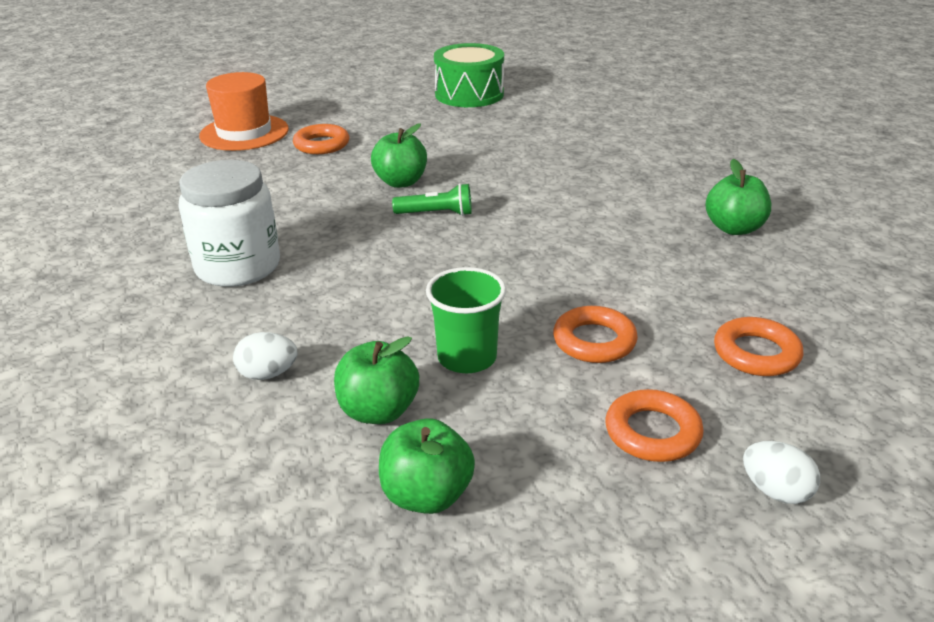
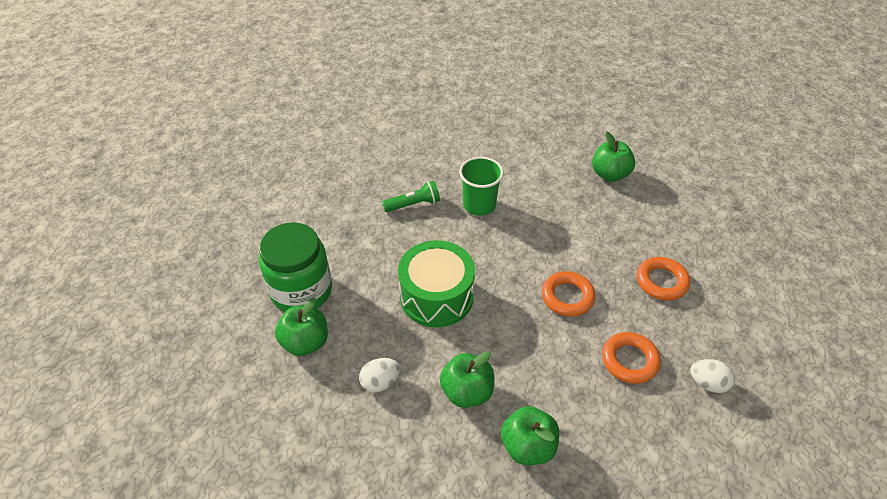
camera: 20 degrees left, 15 degrees up
(238, 266) = (301, 291): white jar -> green jar
(244, 133) = (220, 147): orange hat -> none
(321, 144) = (290, 148): orange ring -> none
(401, 182) = (371, 177): green apple -> green apple (305, 342)
(467, 358) = (498, 332): green cup -> green cup (479, 205)
(469, 94) = (373, 68): green drum -> green drum (436, 296)

